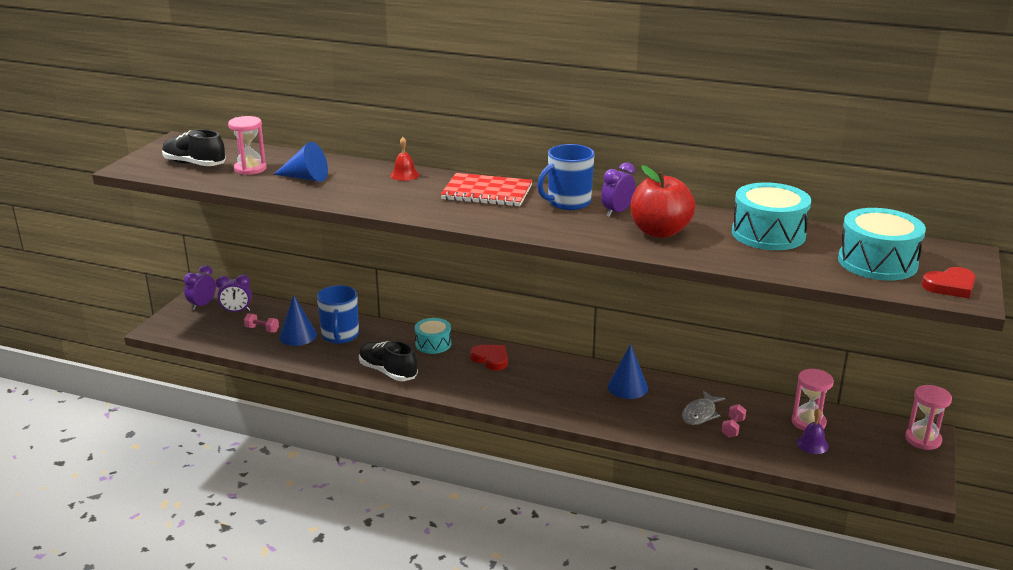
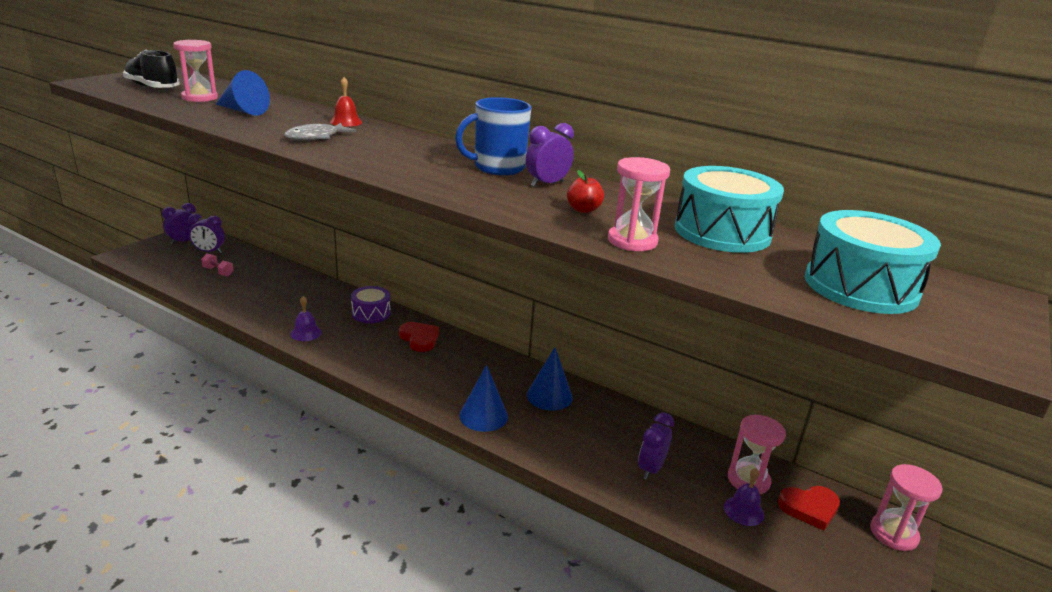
camera: 10 degrees right, 0 degrees up
(298, 336) = (246, 283): blue cone -> blue cone (483, 416)
(340, 336) = (286, 290): blue mug -> none
(388, 372) = (306, 333): black shoe -> purple bell
(433, 344) = (371, 313): turquoise drum -> purple drum
(487, 193) = (416, 147): red notebook -> none
(659, 232) = (583, 210): red apple -> red apple, size x0.45
(700, 414) = (619, 443): grey fish -> grey fish (316, 137)
(710, 253) = (632, 241): none -> pink hourglass
(732, 428) = (651, 469): pink dumbbell -> purple clock
(950, 286) = (965, 335): red heart -> red heart (809, 508)

